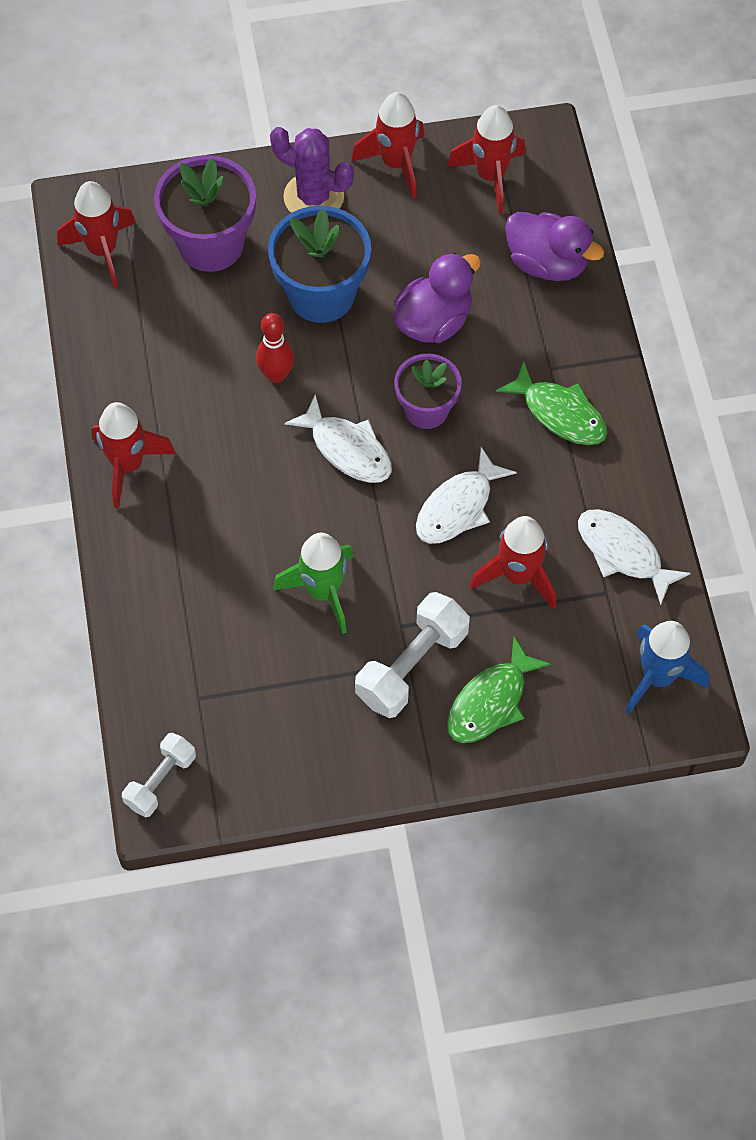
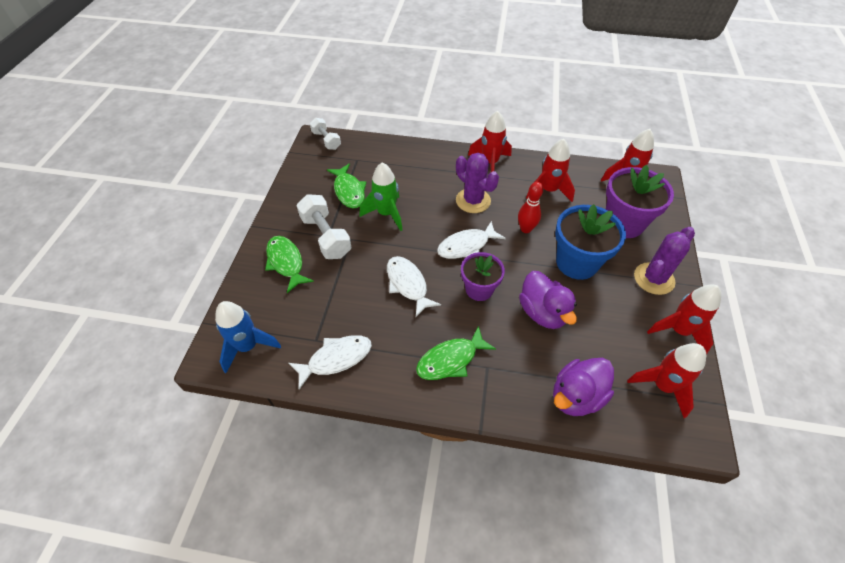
camera: 110 degrees right, 10 degrees down
(239, 467) = (473, 201): none -> purple cactus
(290, 675) = (349, 191): none -> green fish
(518, 576) = (350, 299): red rocket -> red rocket (548, 191)

